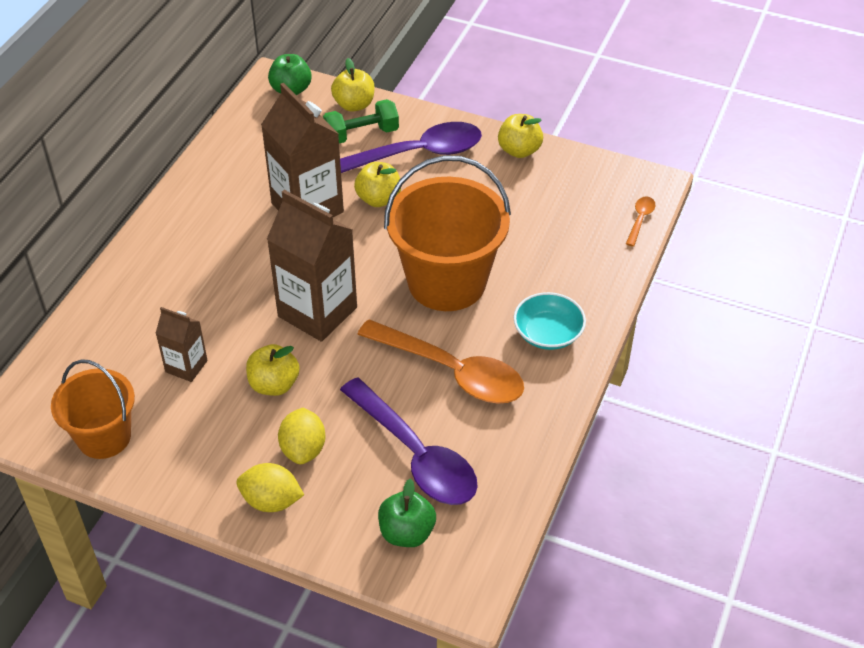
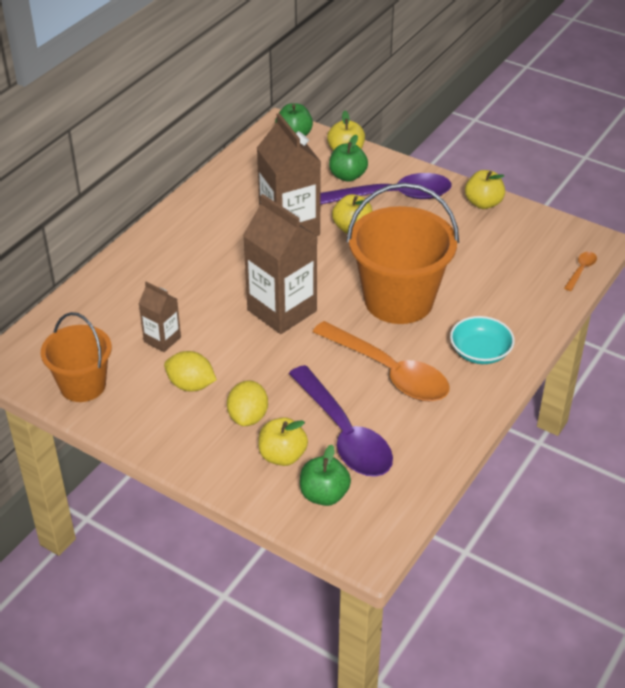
camera: 10 degrees right, 5 degrees down
(271, 501) = (212, 454): yellow lemon -> yellow lemon (191, 385)
(274, 384) = (233, 363): yellow apple -> yellow apple (282, 456)
(361, 134) = (347, 176): green dumbbell -> green apple

